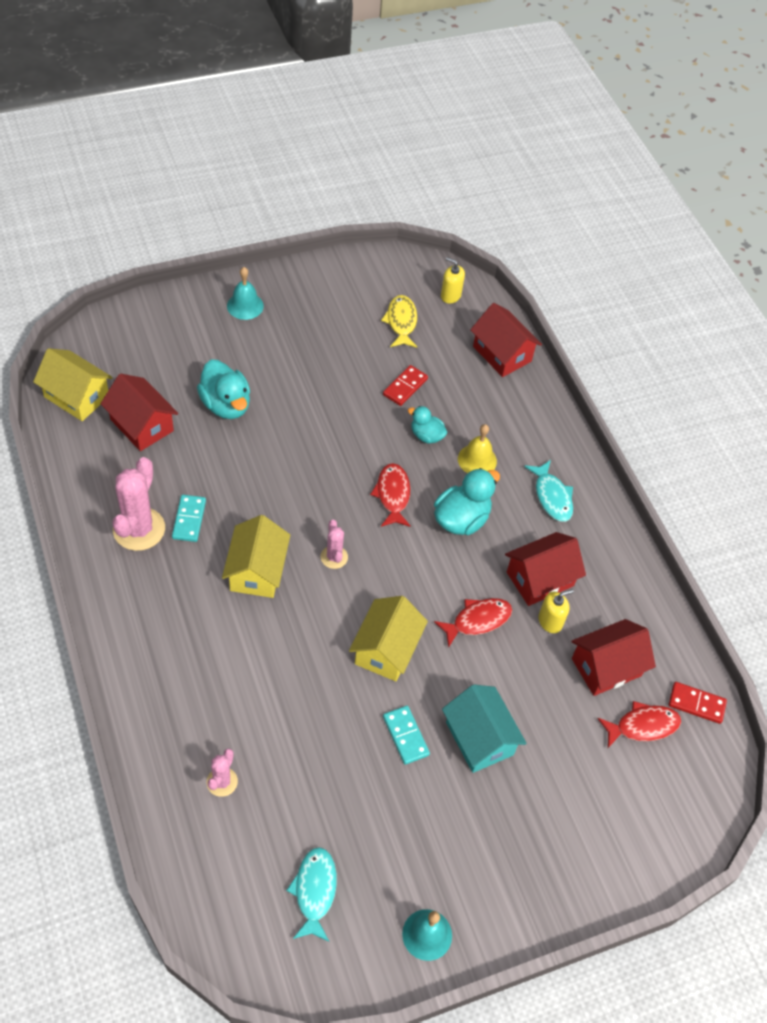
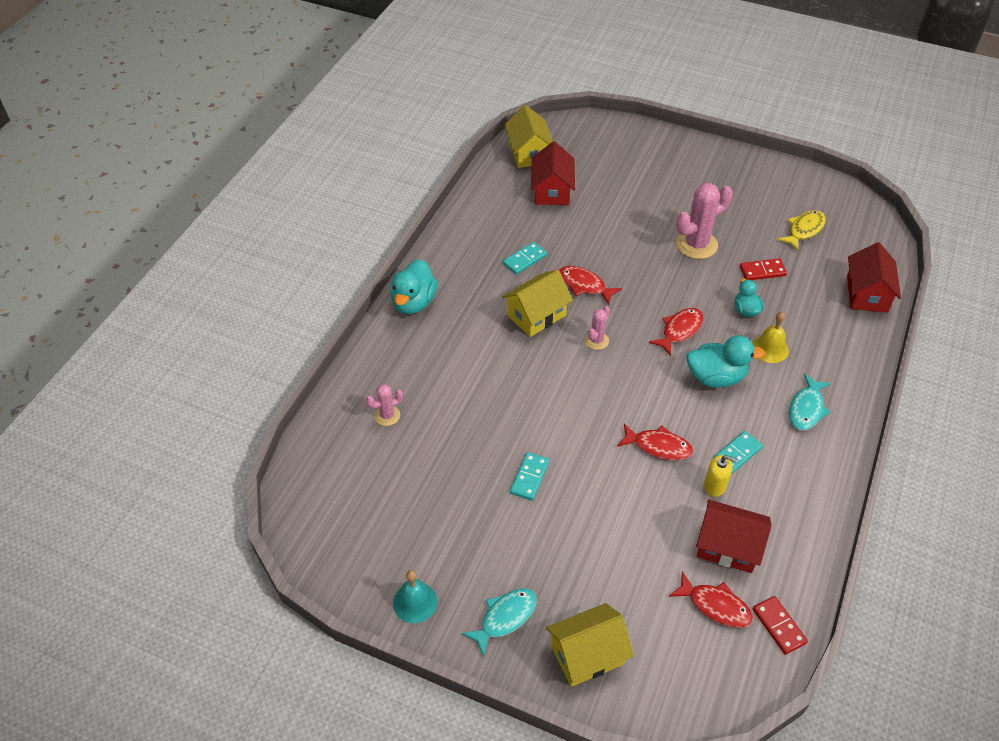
camera: 50 degrees right, 5 degrees down
(139, 529) = (488, 246): pink cactus -> pink cactus (696, 244)
(226, 405) = (619, 210): turquoise duck -> turquoise duck (413, 302)
(245, 306) = (695, 160): turquoise bell -> none
(270, 508) = (584, 285): none -> red fish
(314, 891) = (374, 518): turquoise fish -> turquoise fish (505, 618)
(386, 649) = (572, 418): yellow house -> yellow house (587, 654)
(450, 295) = (864, 234): yellow soap dispenser -> none
(479, 738) = (579, 518): turquoise house -> none
(540, 579) = (737, 454): red house -> turquoise domino

